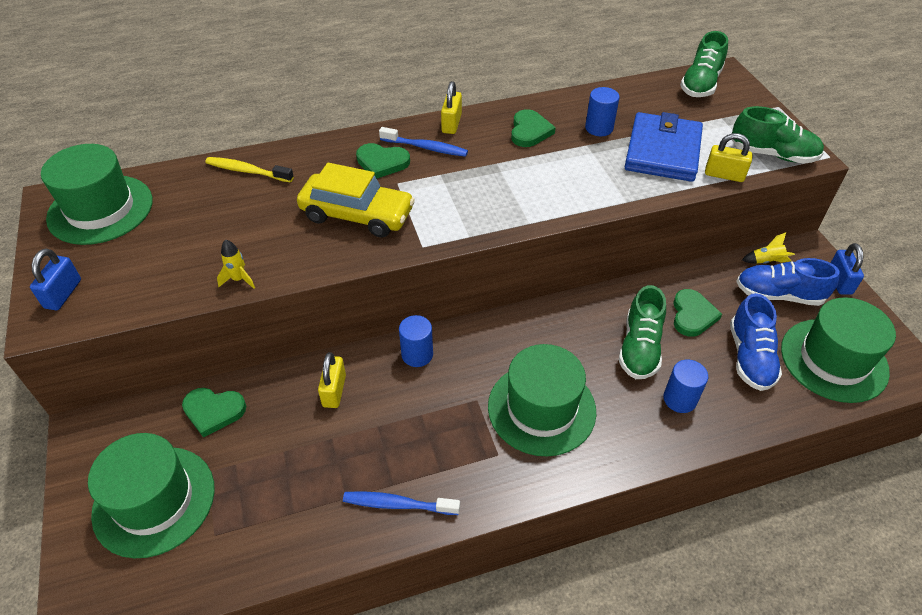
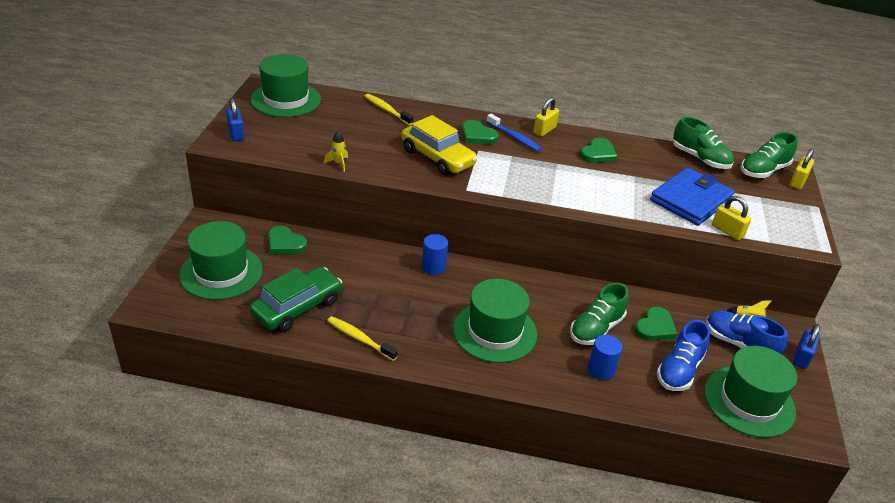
camera: 25 degrees right, 10 degrees down
(63, 294) = (236, 133): blue padlock -> blue padlock turned 60 degrees counterclockwise
(291, 501) = (297, 307): none -> green car
(334, 391) = (365, 264): yellow padlock -> yellow padlock (797, 182)
(398, 504) = (359, 338): blue toothbrush -> yellow toothbrush
(599, 128) = (653, 169): blue cylinder -> none
(772, 154) = (781, 233): green shoe -> green shoe (700, 159)

